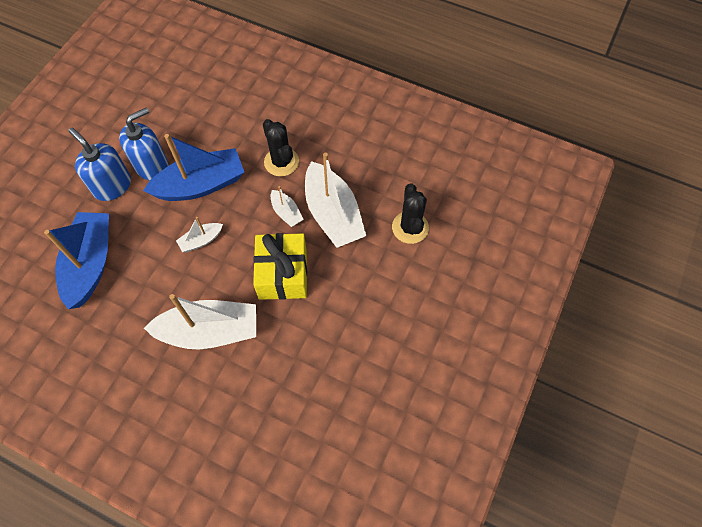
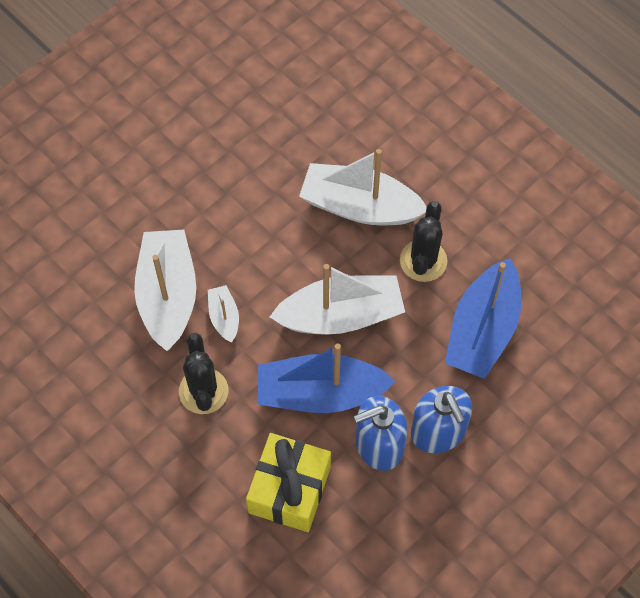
camera: 160 degrees left, 0 degrees up
(201, 240) = (341, 315): white boat -> white boat, size x2.12
(283, 274) = (257, 242): yellow gift -> yellow gift (289, 489)
(410, 227) = (84, 248): black cactus -> black cactus (423, 261)

